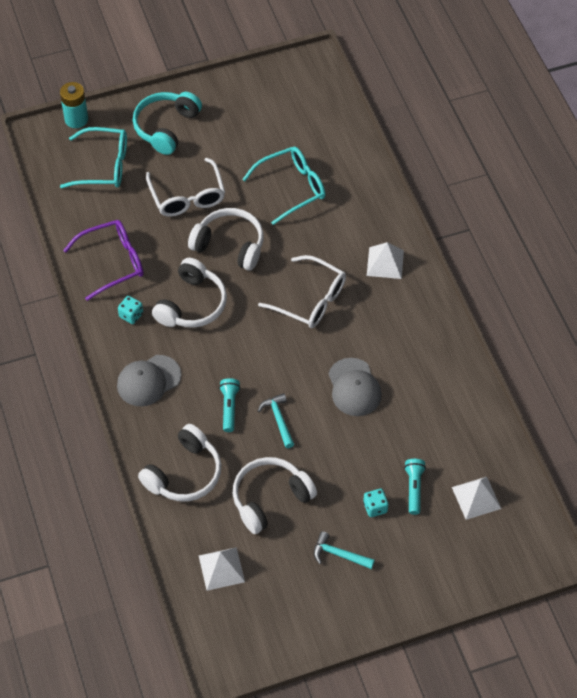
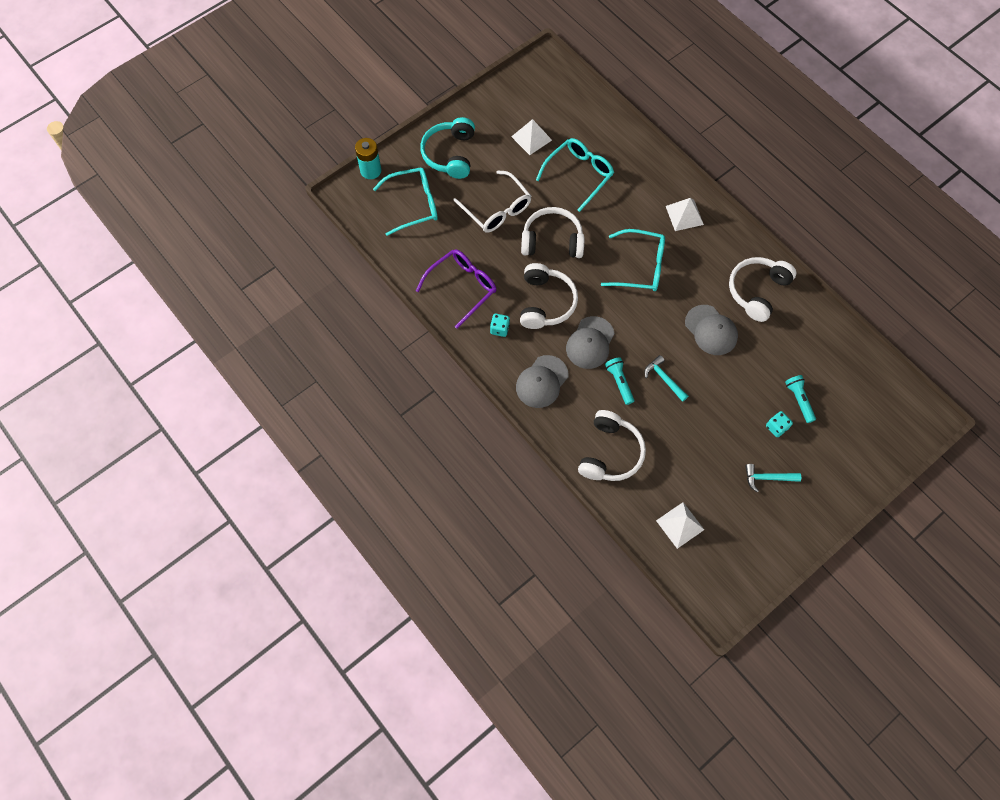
camera: 20 degrees left, 10 degrees up
(218, 359) = (590, 343): none -> grey cap
(270, 499) = (690, 450): white headphones -> white headphones (757, 291)
(310, 300) = (640, 266): white glasses -> turquoise glasses
(476, 498) = (850, 390): white pyramid -> white pyramid (531, 138)

